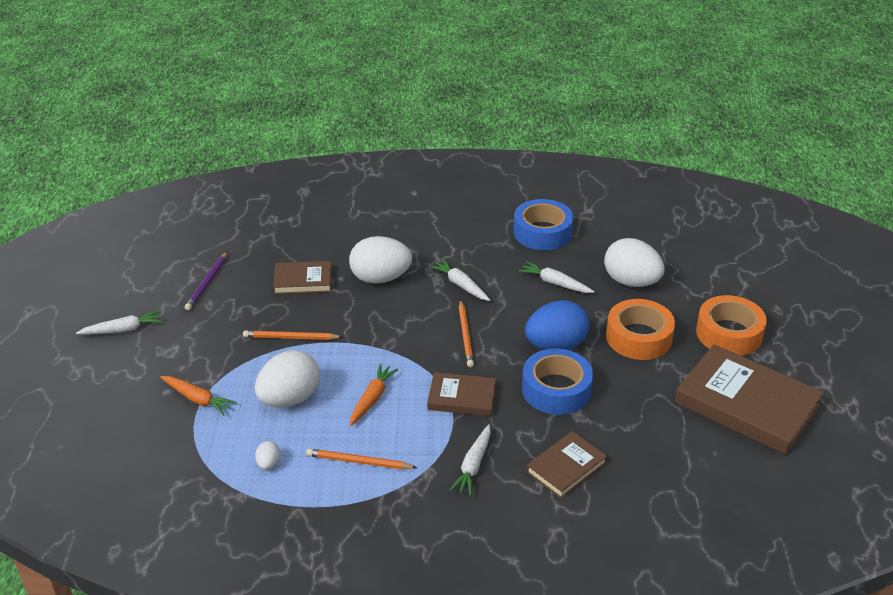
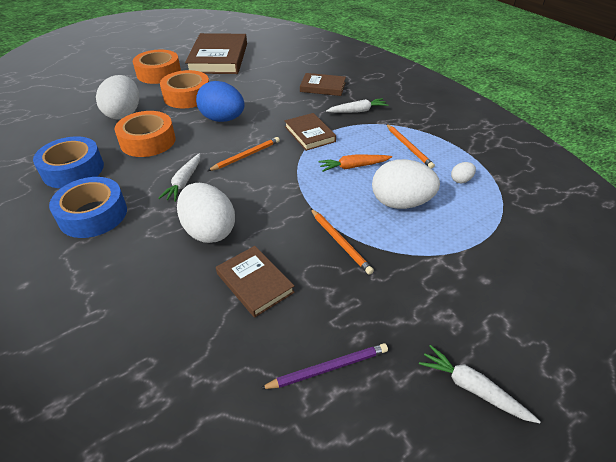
camera: 125 degrees left, 5 degrees up
(197, 399) = (465, 253): orange carrot -> none
(555, 283) = (148, 141): white carrot -> orange tape
(556, 389) = (265, 107): blue tape -> blue tape (93, 215)

